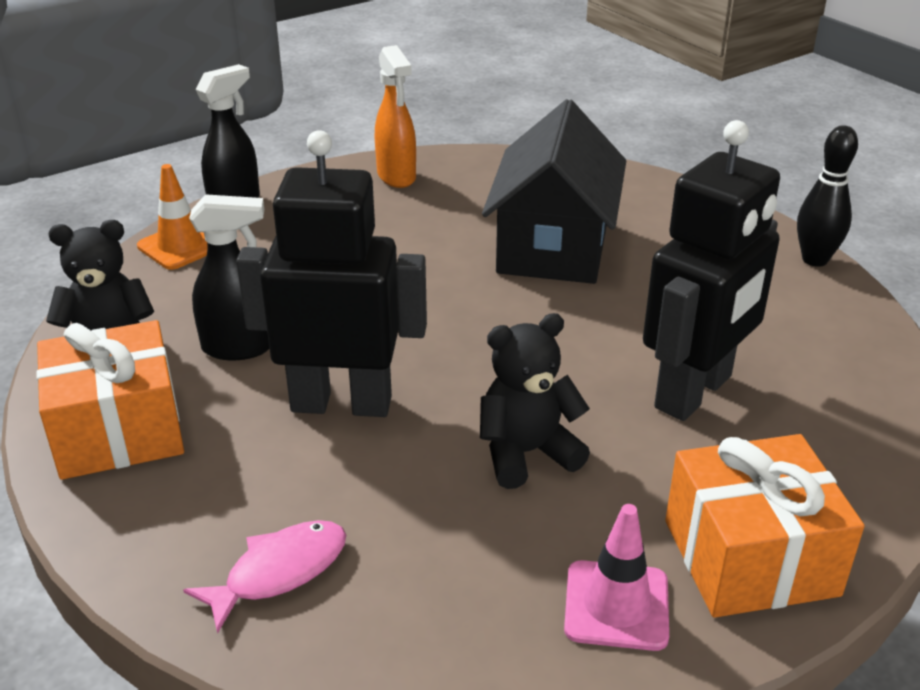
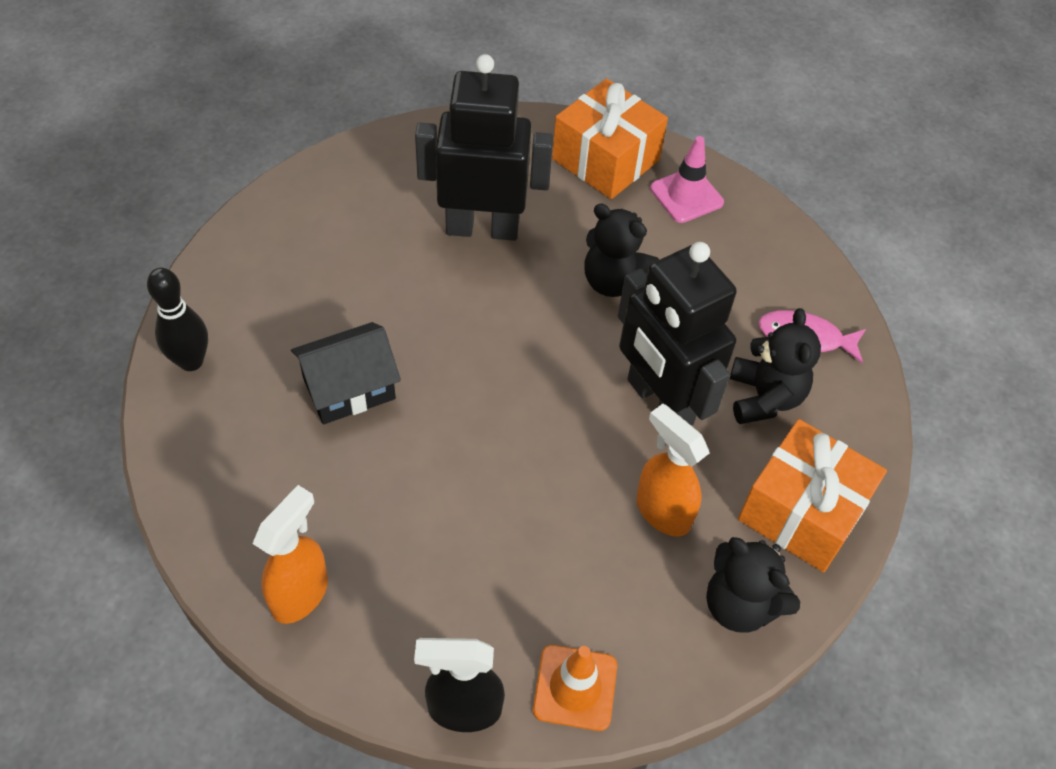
camera: 130 degrees left, 20 degrees up
(239, 348) = (662, 511): black spray bottle -> orange spray bottle
(254, 483) = (764, 397): none -> black teddy bear
(553, 246) = (349, 388): black house -> black house, size x0.62
(814, 260) = (249, 219): black bowling pin -> black bowling pin (191, 361)

